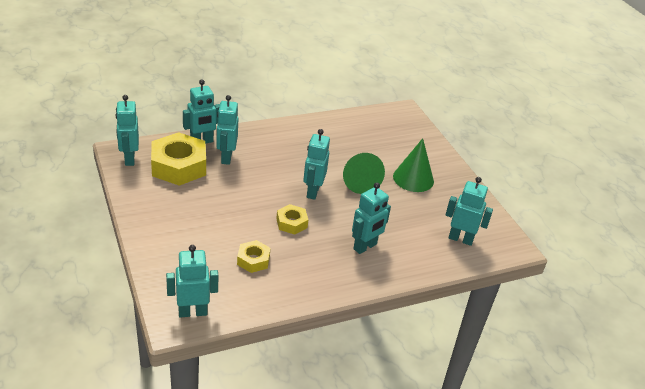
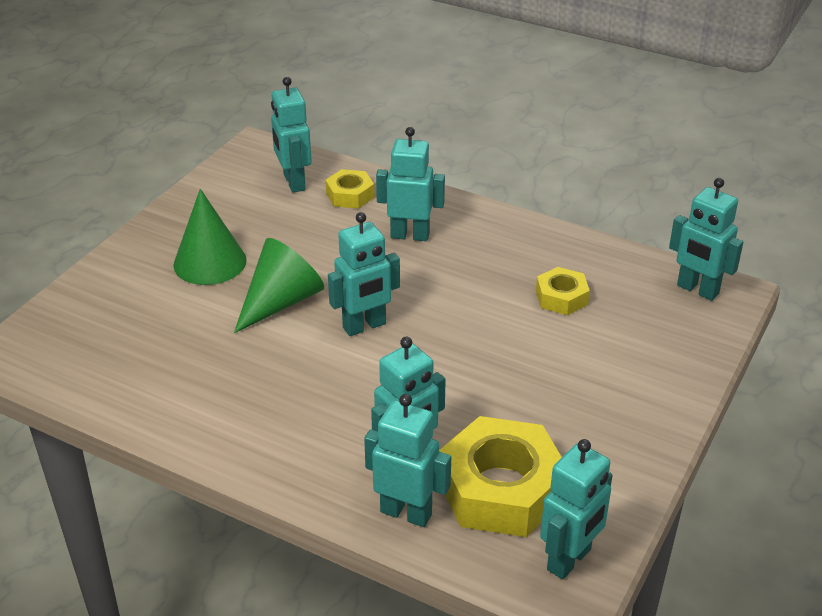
camera: 125 degrees left, 0 degrees up
(291, 223) = (454, 307): yellow nut -> yellow nut (350, 195)

